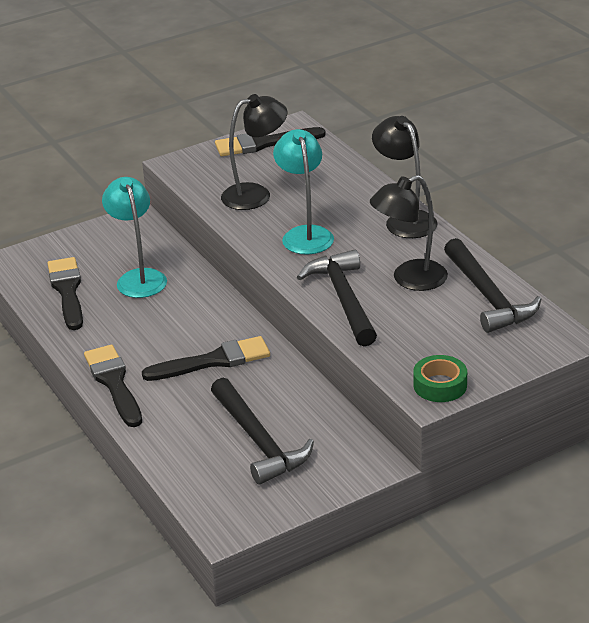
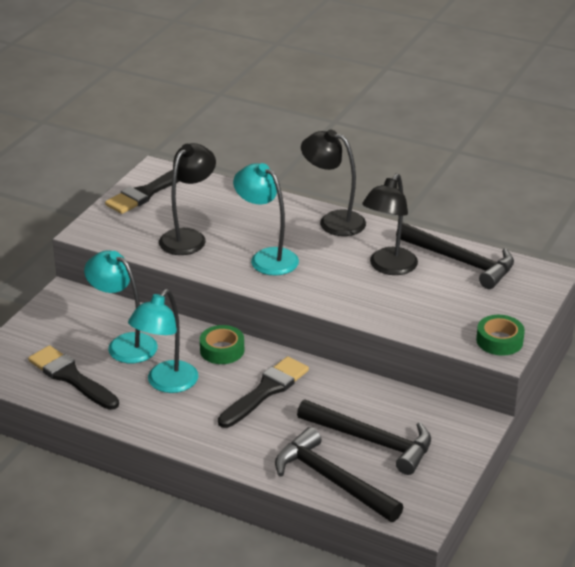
camera: 35 degrees left, 0 degrees up
(114, 383) = (201, 440): black brush -> none
(137, 324) = (166, 383): none -> turquoise lamp
(214, 311) = (222, 350): none -> green tape
(343, 299) = (355, 299): black hammer -> black hammer (332, 480)

